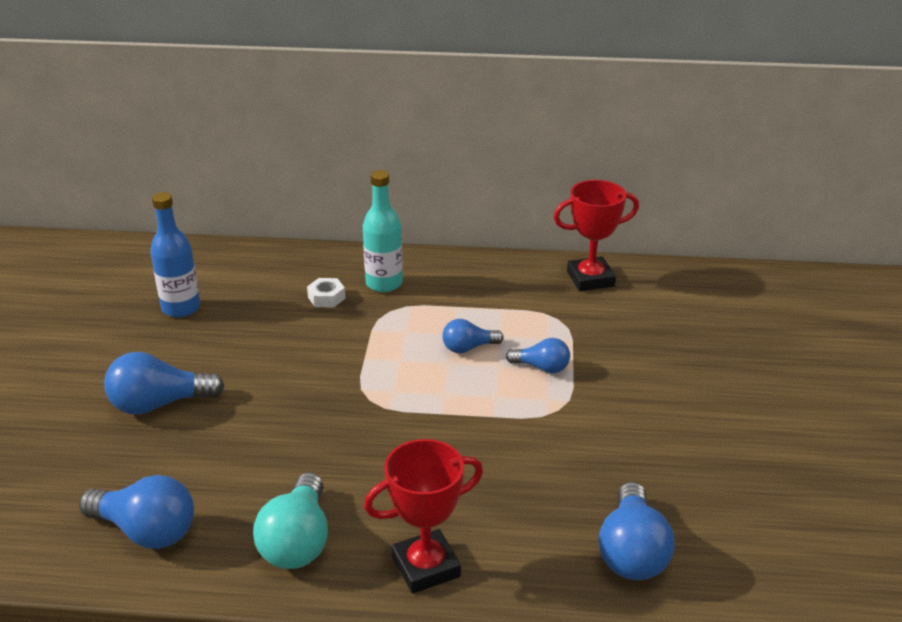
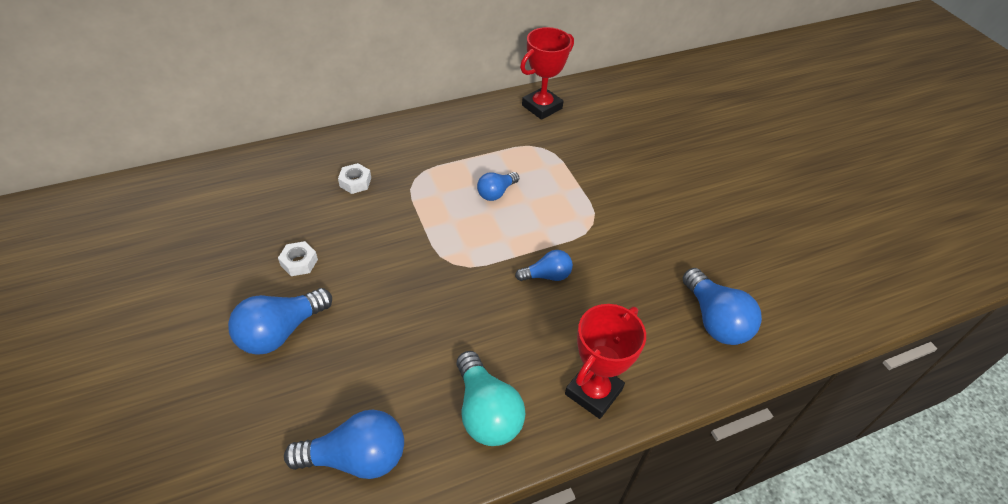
camera: 30 degrees left, 15 degrees up
(181, 308) = (234, 231): blue bottle -> none
(219, 352) = (299, 262): none -> white nut
(384, 283) = (393, 155): turquoise bottle -> none
(541, 367) = (558, 192): blue light bulb -> blue light bulb (547, 275)

